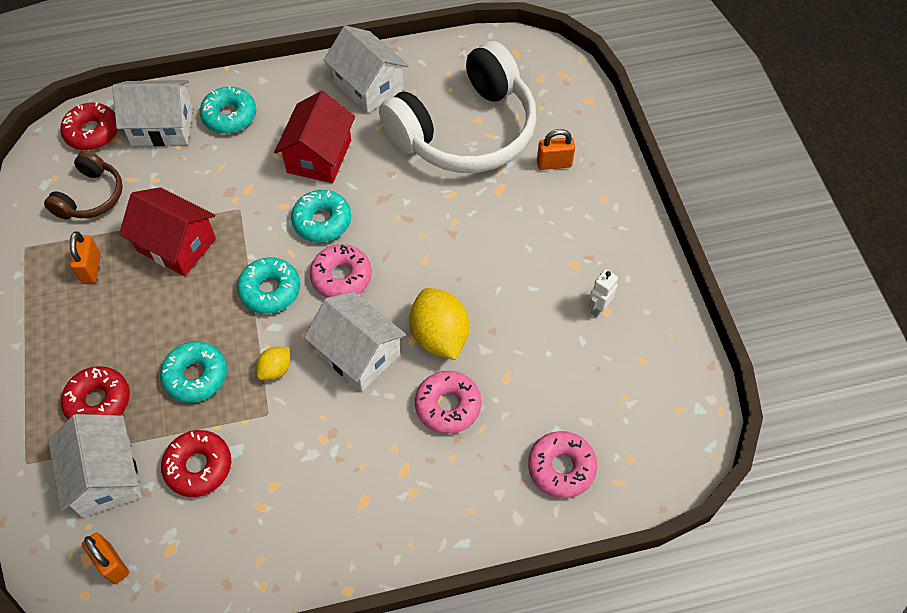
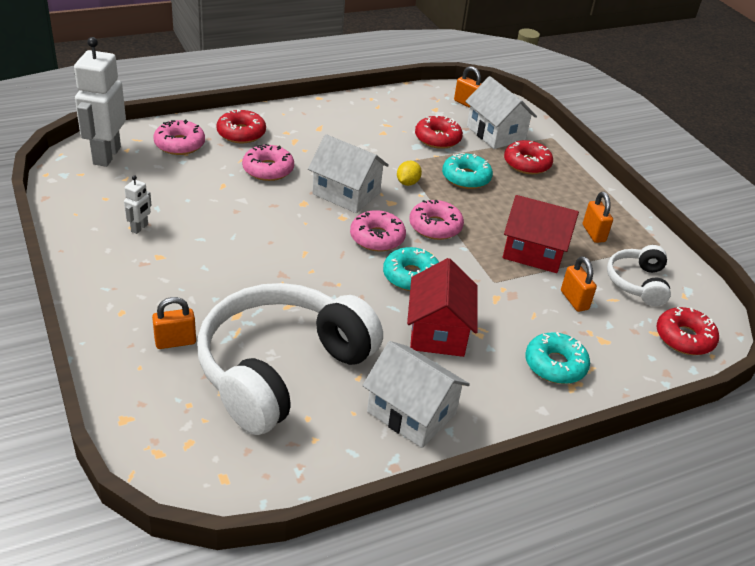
camera: 165 degrees right, 20 degrees down
(91, 196) = (637, 283): brown headphones -> white headphones
(162, 127) = (618, 348): white house -> none
(171, 180) = (574, 300): none -> orange padlock
(270, 290) = (435, 226): turquoise donut -> pink donut
(439, 336) = (281, 205): yellow lemon -> none
(477, 492) = (241, 133): none -> red donut
(654, 446) = (106, 155): none -> white robot

